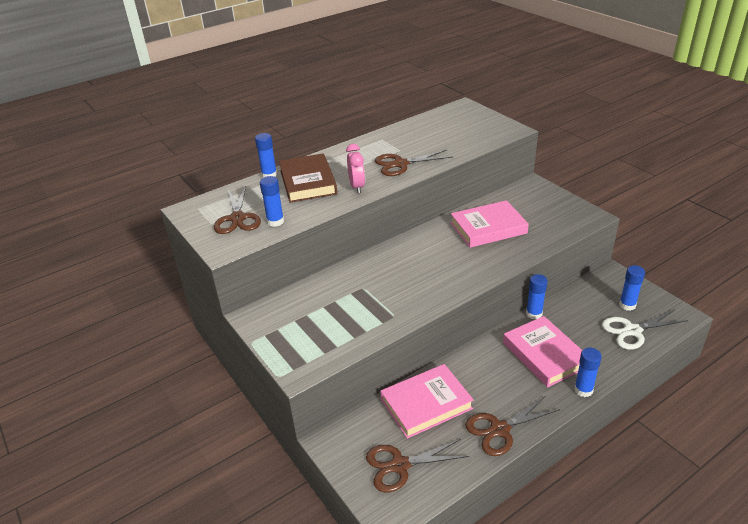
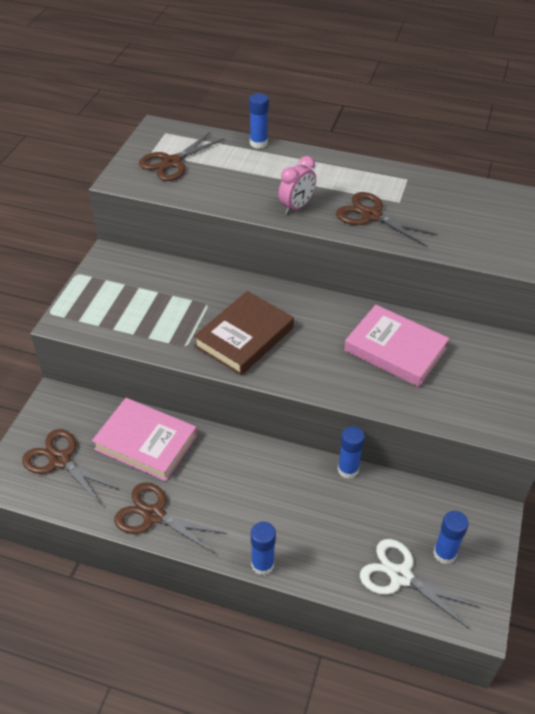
camera: 50 degrees right, 10 degrees up
(275, 221) = (188, 186): blue glue stick -> none
(308, 182) = (272, 172): brown book -> brown book (244, 337)
(544, 354) = (289, 507): pink book -> none

